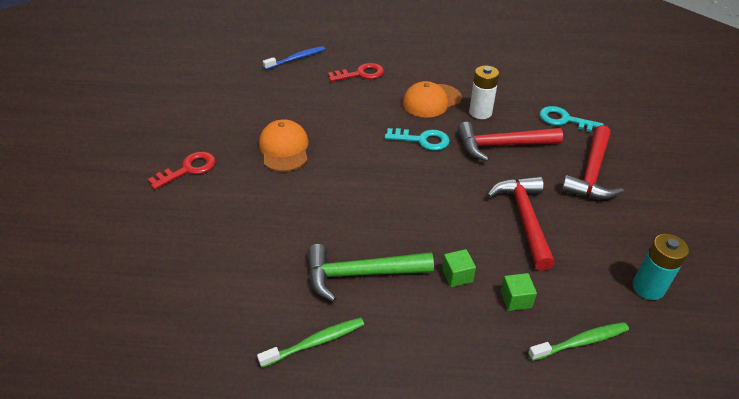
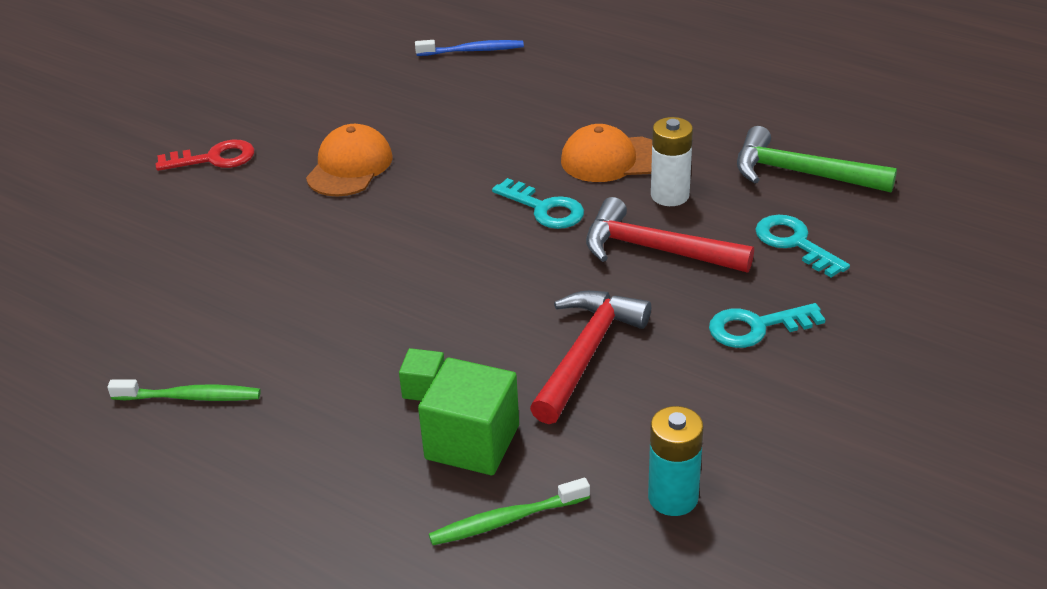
camera: 30 degrees right, 5 degrees down
(361, 74) = (544, 94): red key -> none
(361, 274) = (308, 344): green hammer -> green hammer (801, 174)
(516, 299) = (472, 442): green cube -> green cube, size x1.96
(580, 342) = (506, 520): green toothbrush -> green toothbrush turned 150 degrees clockwise
(591, 172) = (756, 327): red hammer -> turquoise key

